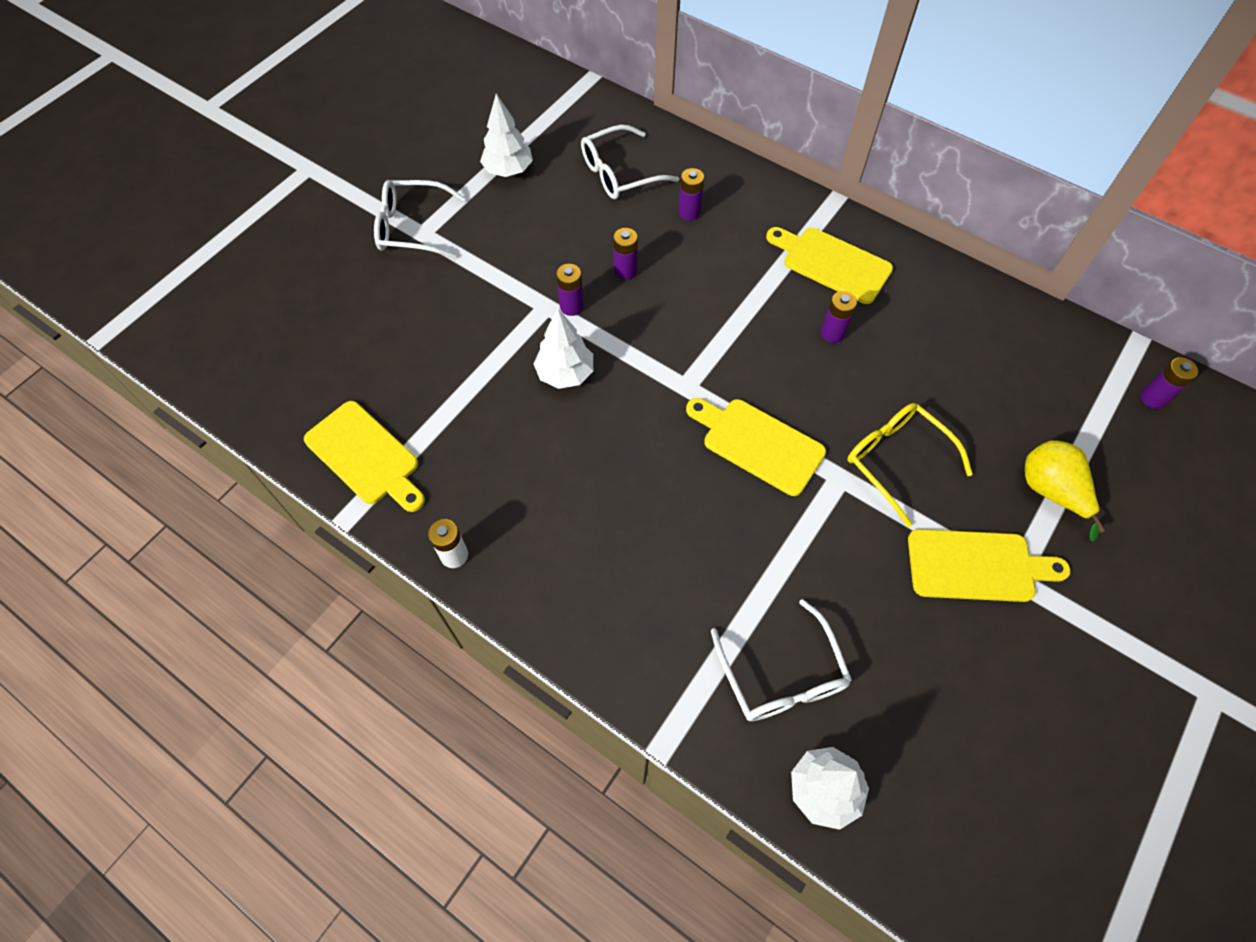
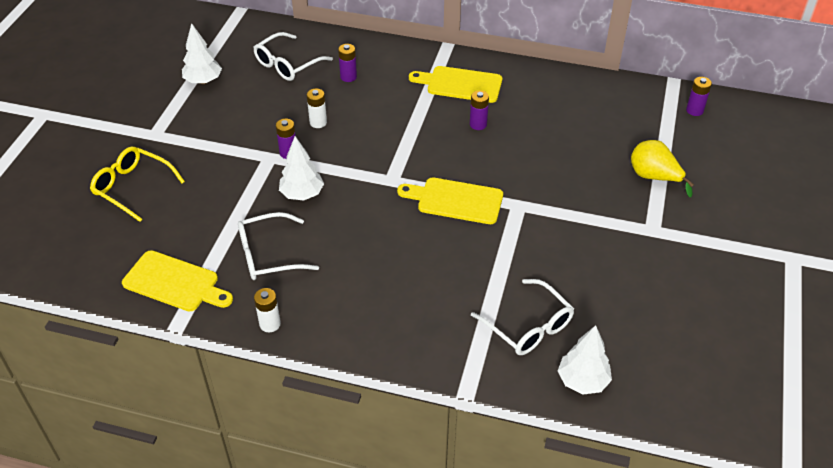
camera: 20 degrees left, 15 degrees down
(412, 227) = (145, 133): white glasses -> white glasses (268, 255)
(625, 271) = (318, 122): purple battery -> white battery
(896, 461) = (551, 186): yellow glasses -> yellow glasses (132, 187)
(977, 566) = (626, 230): yellow cutting board -> none

